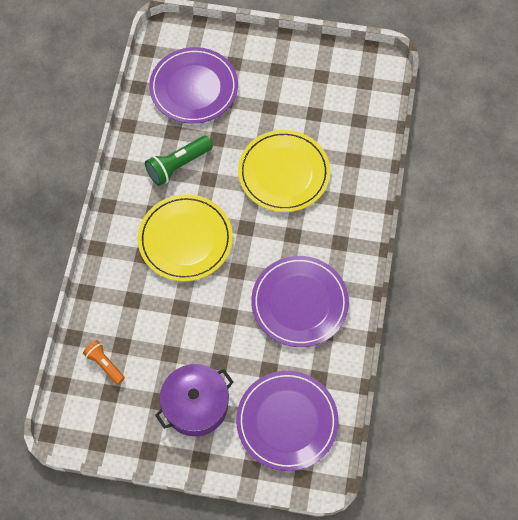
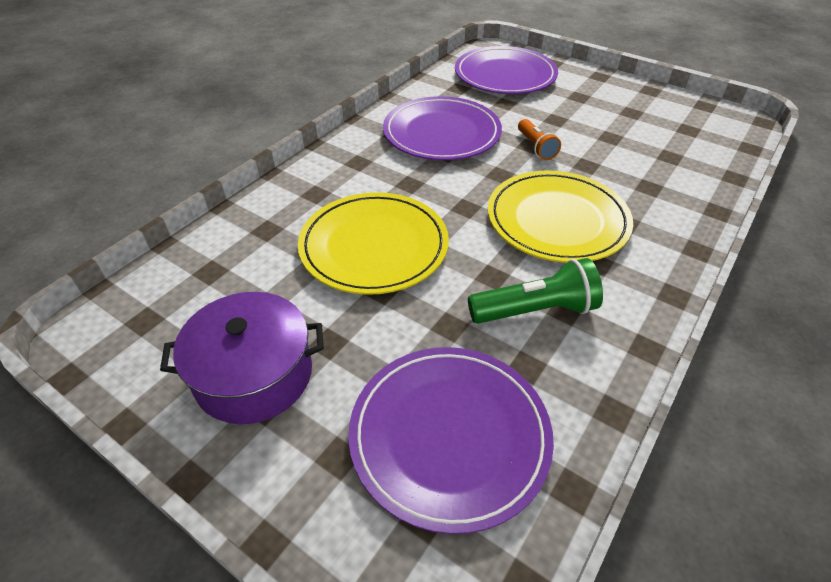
camera: 155 degrees left, 20 degrees down
(104, 364) = (693, 148): orange flashlight -> orange flashlight (536, 147)
(196, 405) = (592, 102): purple pot -> purple pot (254, 374)

